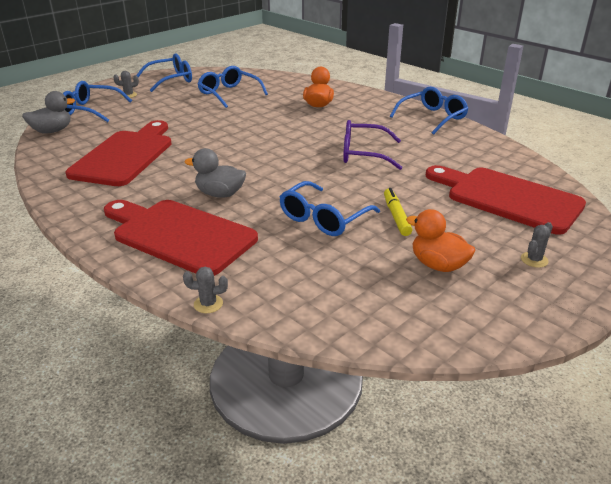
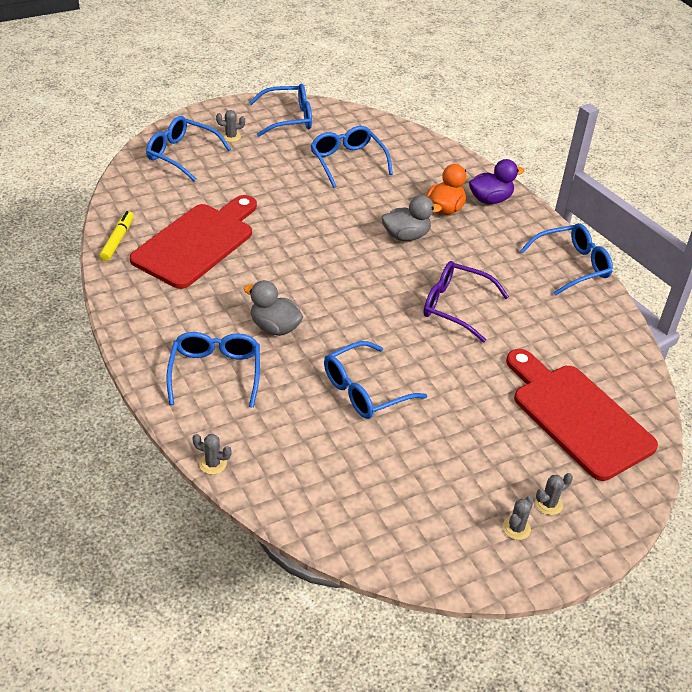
camera: 15 degrees right, 10 degrees up
(52, 131) = (132, 182): grey duck -> grey duck (406, 236)
(179, 235) = (215, 372): red cutting board -> blue glasses
(348, 95) = (490, 199): none -> purple duck
(396, 216) = (441, 408): yellow marker -> yellow marker (117, 240)
(438, 265) = (447, 482): orange duck -> none
(522, 284) = (516, 528): none -> grey cactus

